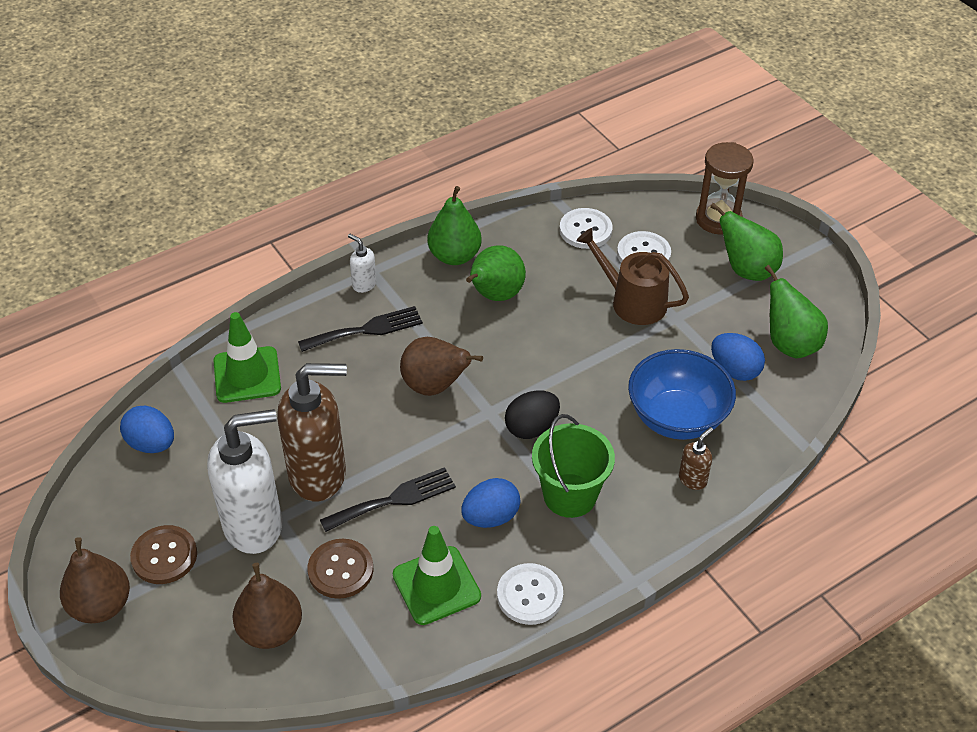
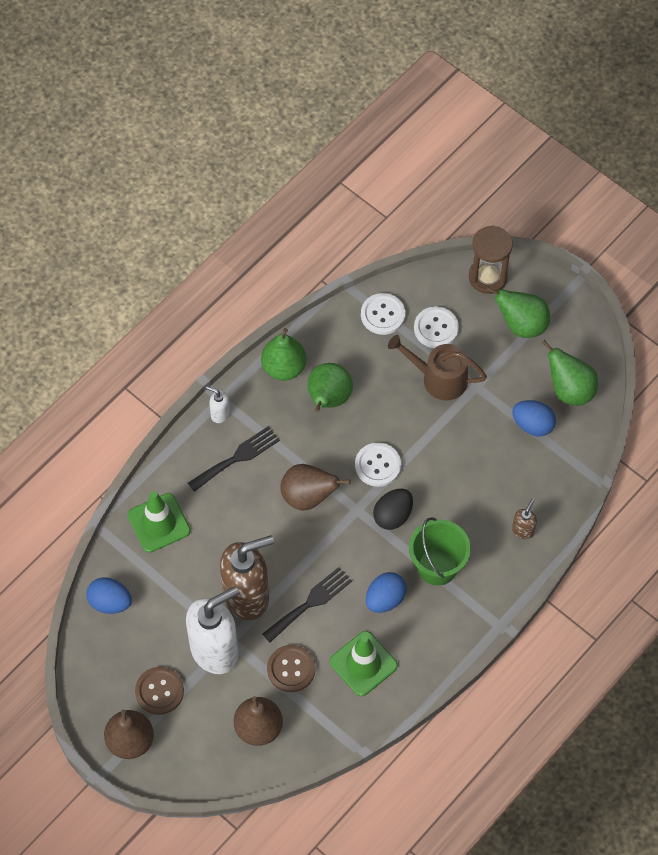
camera: 15 degrees left, 15 degrees up
(530, 595) = (431, 654): white button -> white button (377, 465)
(677, 418) = (499, 479): blue bowl -> none

